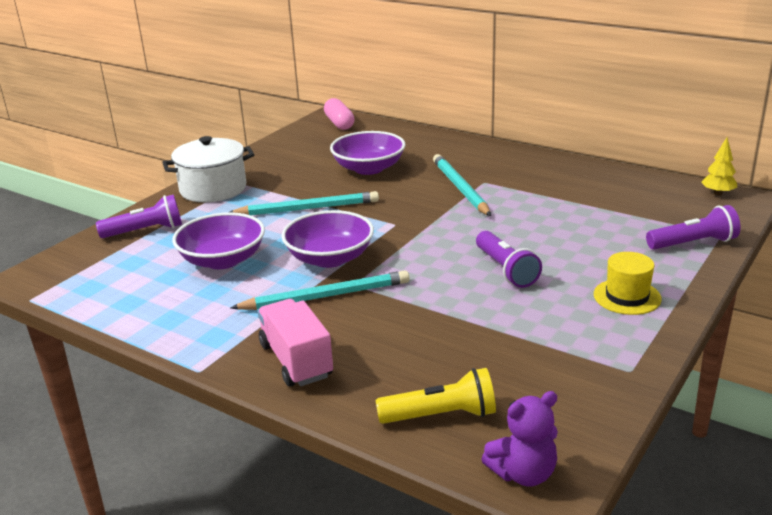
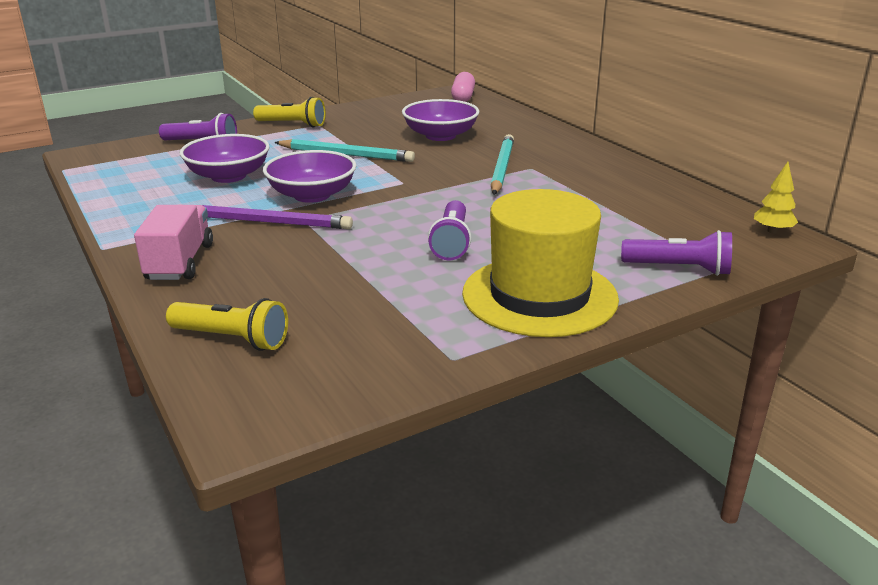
camera: 25 degrees right, 0 degrees up
(213, 189) = (292, 124): white pot -> yellow flashlight
(325, 296) = (268, 222): turquoise pencil -> purple pencil
(523, 473) = (234, 408): purple teddy bear -> none
(627, 297) = (539, 296): yellow hat -> yellow hat, size x2.03

